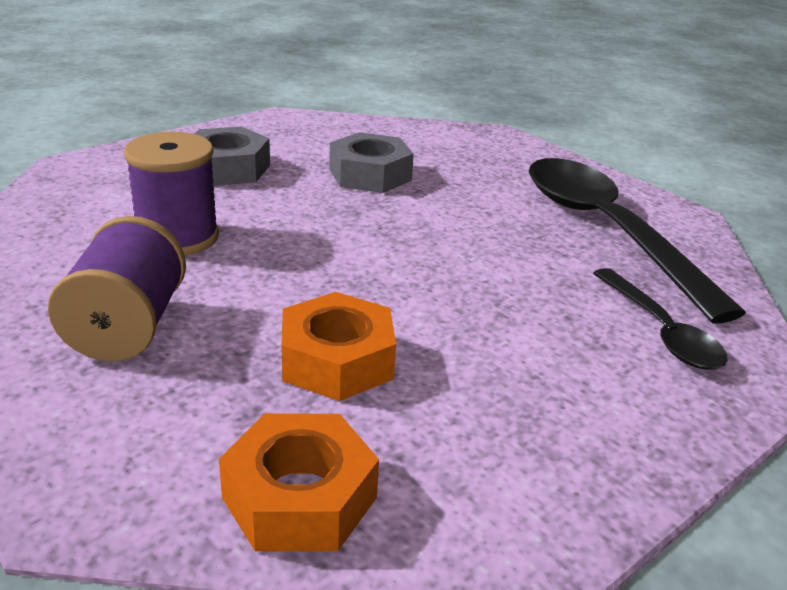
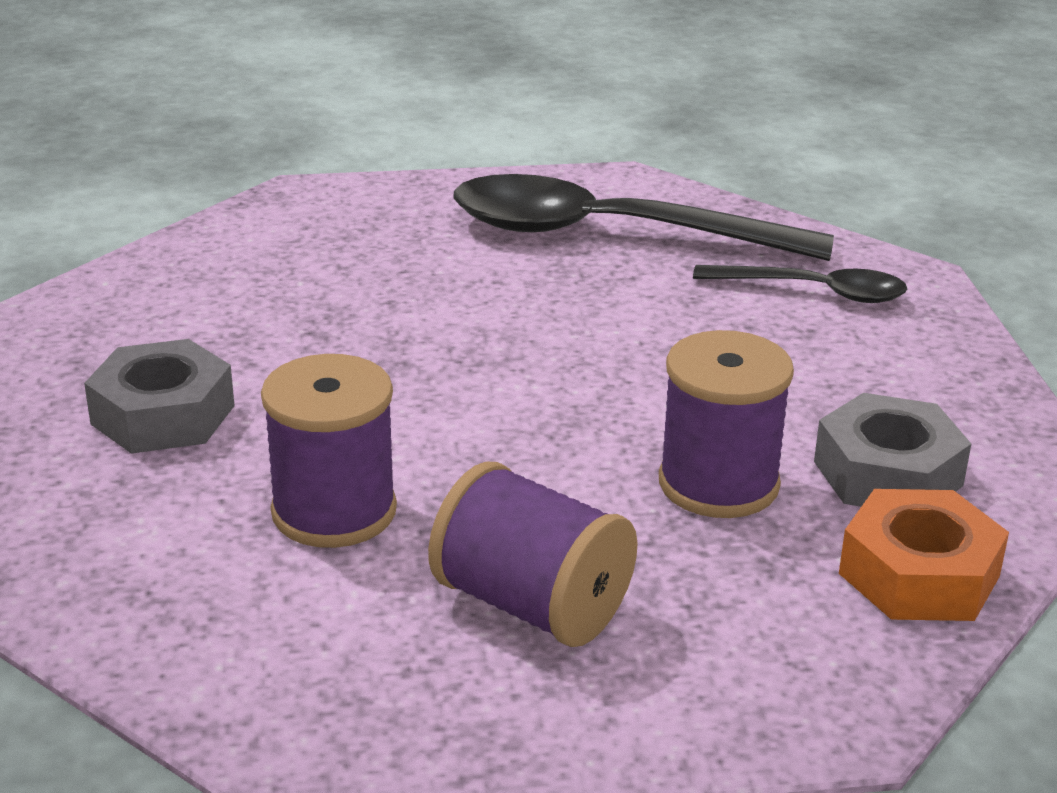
camera: 55 degrees left, 0 degrees up
(337, 360) = (718, 483): orange nut -> purple spool
(370, 175) = (313, 318): grey nut -> grey nut (888, 473)

